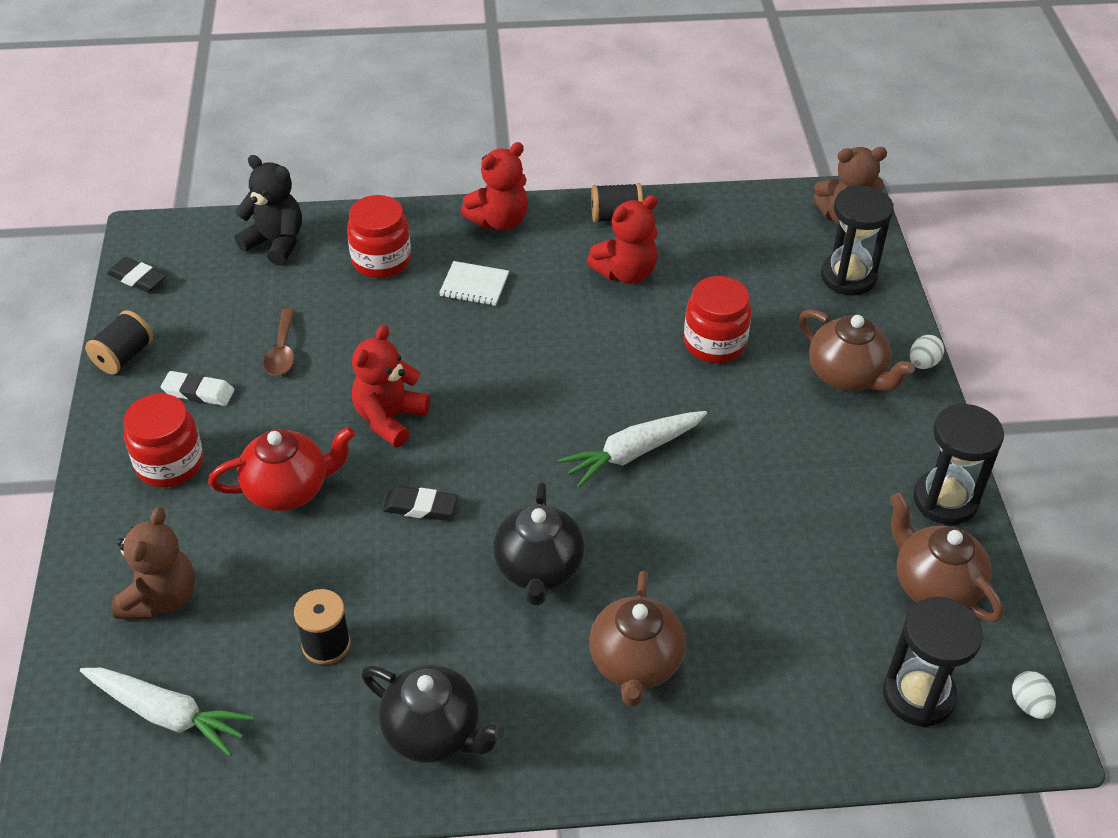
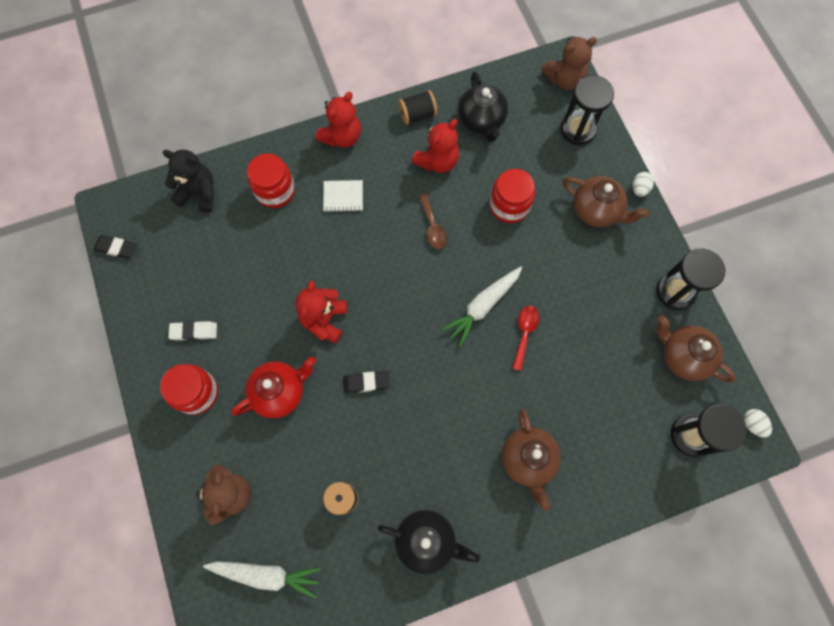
camera: 15 degrees left, 25 degrees up
(124, 356) = (133, 315): black spool -> none
(282, 351) = (236, 284): brown spoon -> brown spoon (433, 227)
(538, 569) = (452, 409): black teapot -> black teapot (481, 121)
(685, 500) = (524, 333): none -> red spoon

